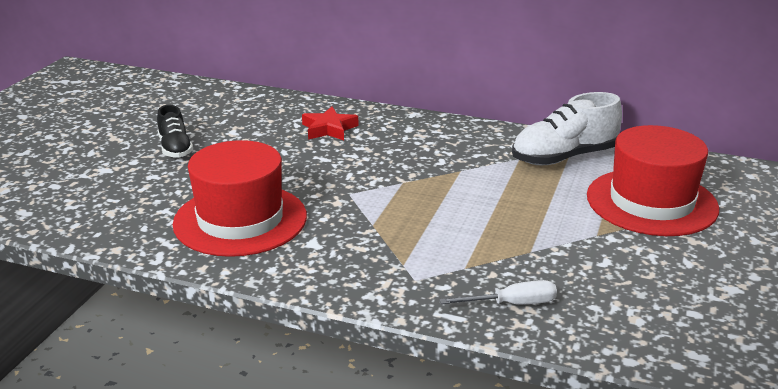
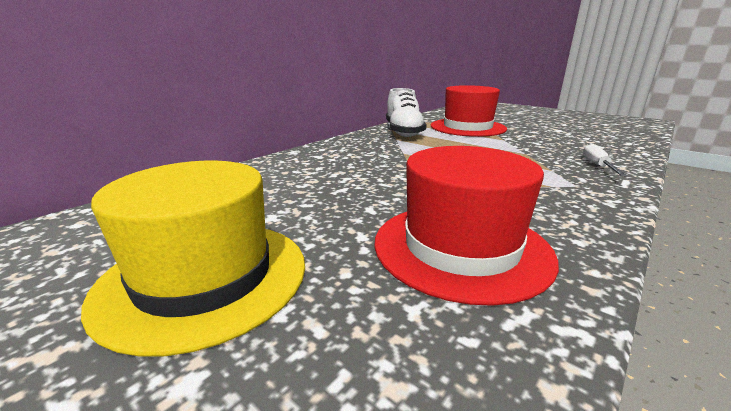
camera: 70 degrees left, 5 degrees down
(175, 148) = (204, 277): black shoe -> yellow hat
(329, 129) = (280, 180): red star -> none

